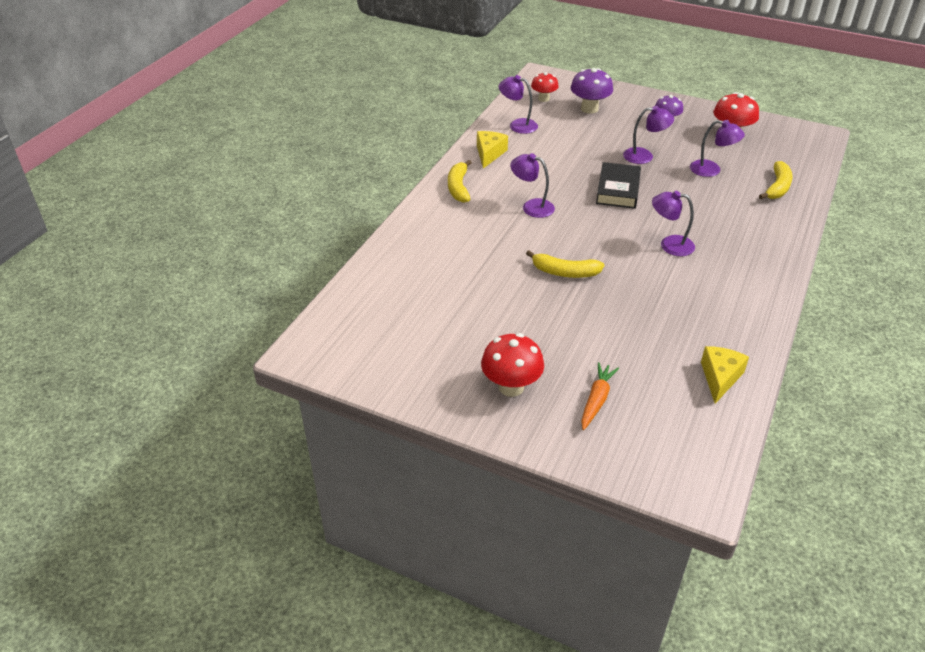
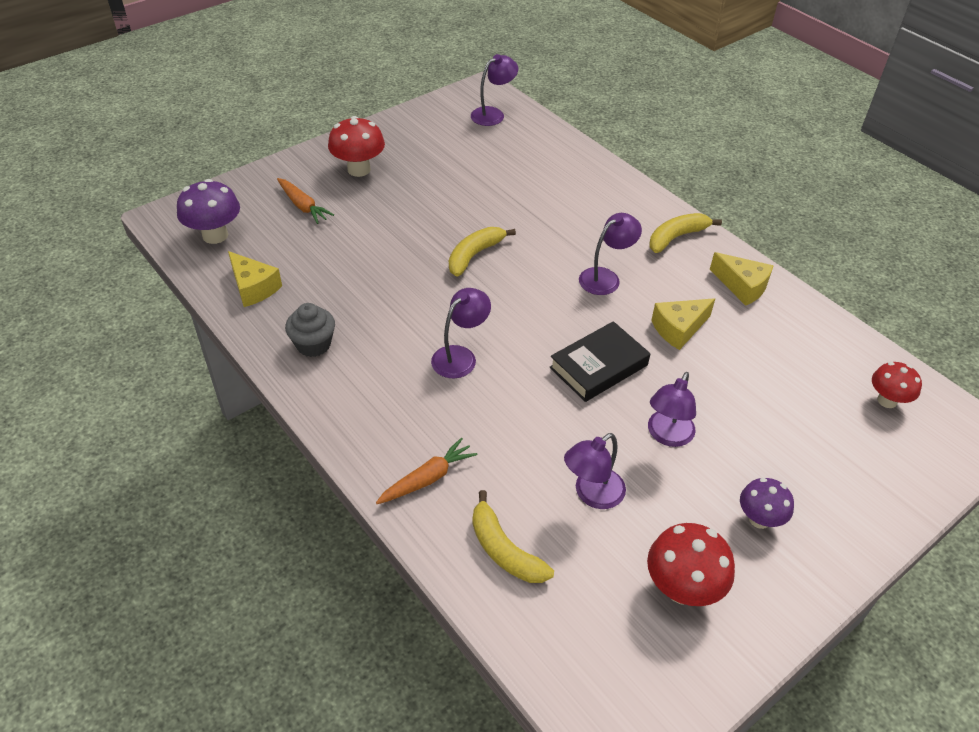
camera: 115 degrees right, 5 degrees up
(458, 187) = (676, 237): yellow banana -> yellow banana turned 60 degrees counterclockwise
(517, 125) = (810, 340): purple lamp -> purple lamp (493, 114)
(554, 169) = (678, 329): none -> yellow cheese
(589, 109) = (837, 440): purple mushroom -> purple mushroom (215, 235)
(618, 190) = (598, 366): black book -> black book turned 75 degrees counterclockwise
(734, 315) = (313, 344): none -> grey cupcake
(770, 225) = (427, 478): none -> orange carrot

